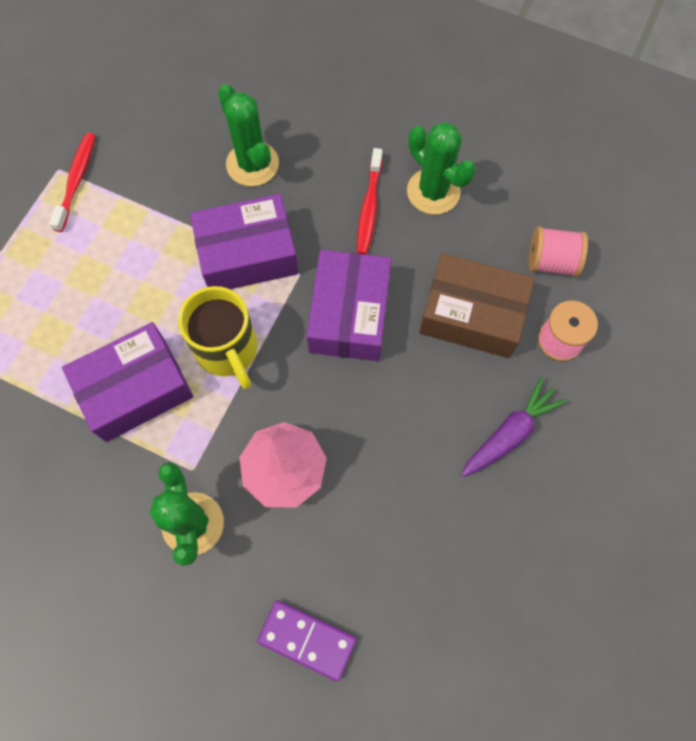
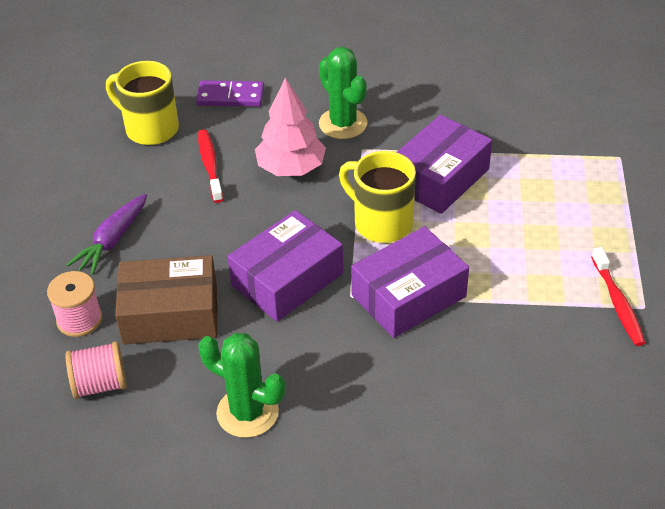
camera: 160 degrees right, 25 degrees down
(252, 164) = (455, 376): green cactus -> none
(349, 314) = (287, 279): purple box -> purple box turned 60 degrees clockwise
(369, 207) = (310, 374): red toothbrush -> red toothbrush (210, 165)
(427, 614) = (150, 129): none -> yellow mug

